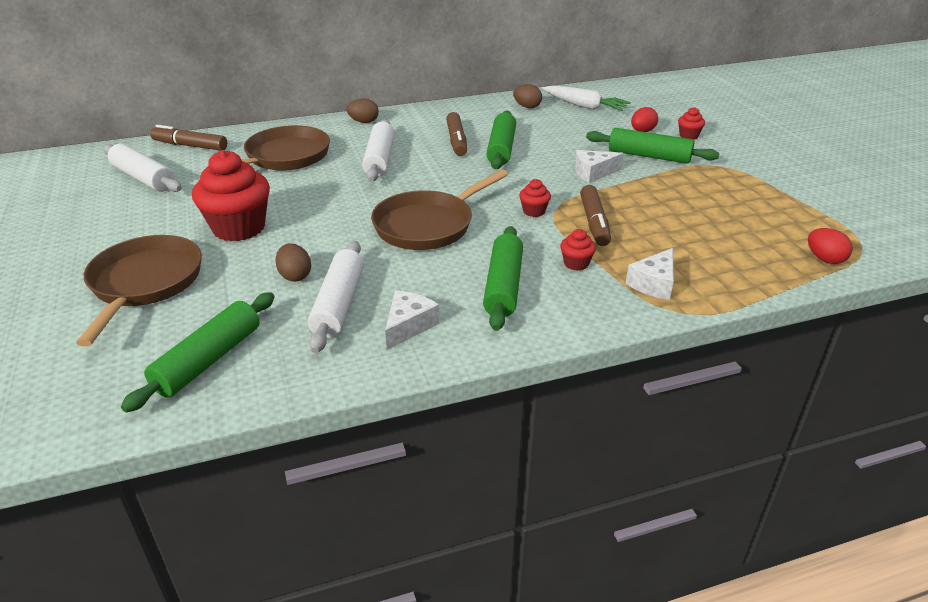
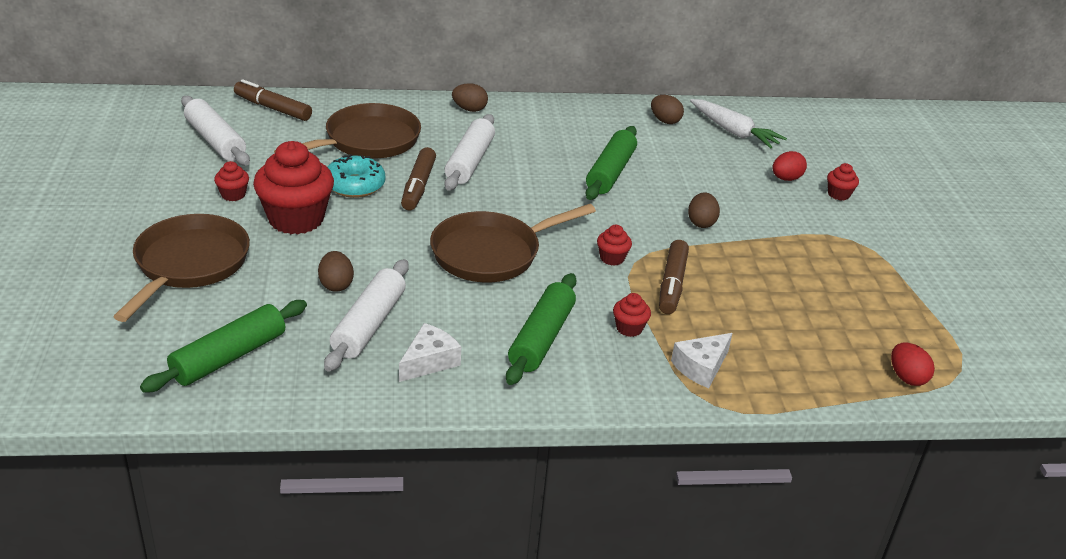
camera: 10 degrees right, 0 degrees up
(172, 218) = (233, 195): none -> red cupcake
(284, 192) = (355, 185): none -> turquoise donut
(456, 141) = (564, 153): brown marker -> brown marker (418, 186)
(593, 173) = (701, 223): white cheese -> brown egg
(649, 156) = (777, 213): green rolling pin -> none

